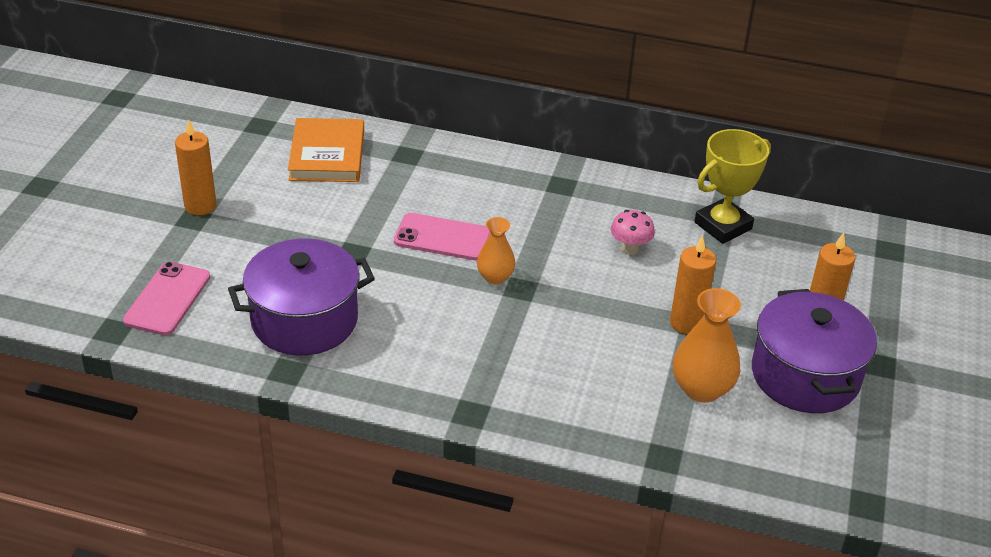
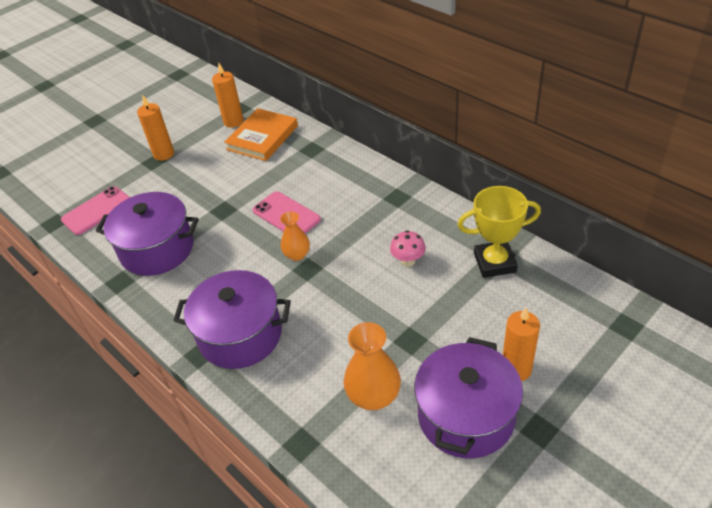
camera: 35 degrees right, 5 degrees up
(502, 379) = (240, 335): none -> purple pot
(686, 323) = (404, 336): orange candle -> orange candle (233, 121)

